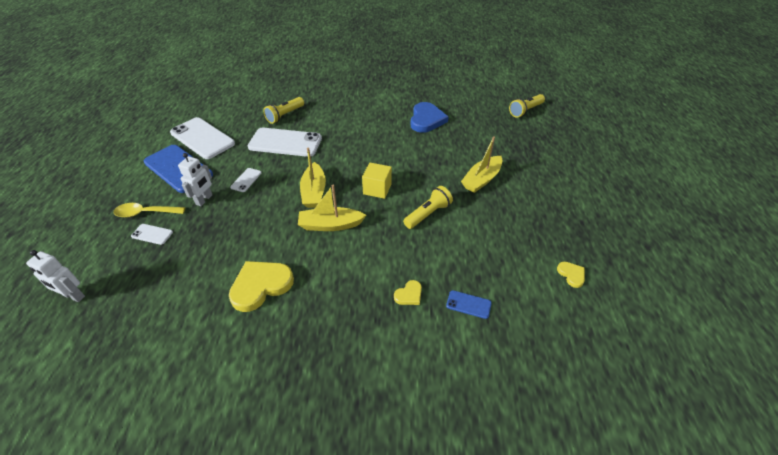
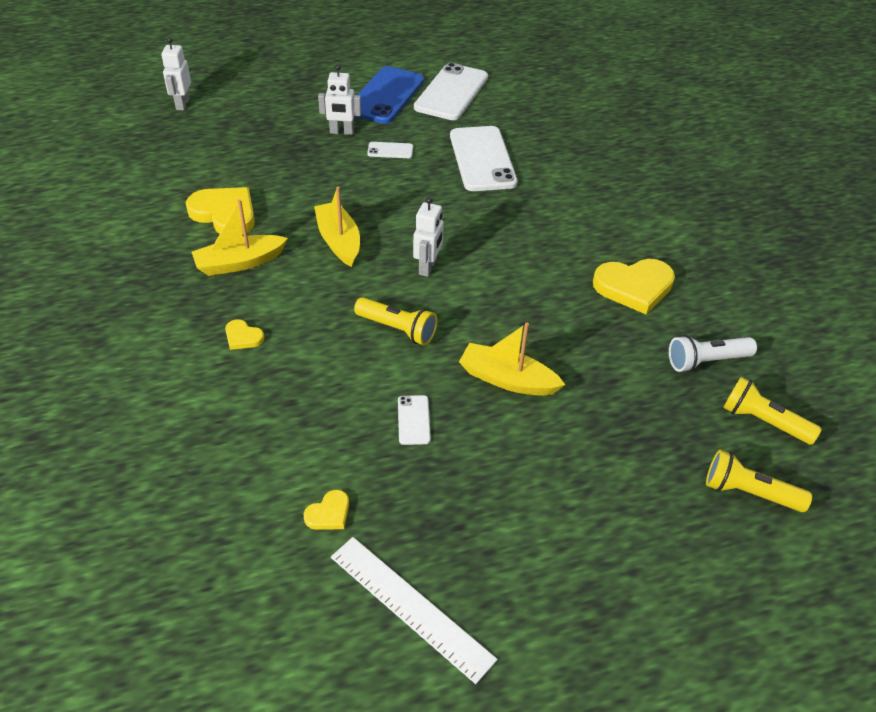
camera: 70 degrees right, 0 degrees up
(145, 213) = (304, 101): yellow spoon -> none
(152, 234) = (275, 117): white phone -> white phone (414, 420)
(285, 115) = (544, 141): yellow flashlight -> yellow flashlight (748, 493)
(314, 192) = (394, 211): yellow boat -> yellow boat (239, 263)
(377, 189) = (428, 267): yellow cube -> white robot
(426, 120) = (634, 287): blue heart -> yellow heart
(468, 304) = (241, 397): blue phone -> none
(485, 114) = (706, 361): none -> white flashlight
(634, 252) = (410, 607): none -> white ruler

